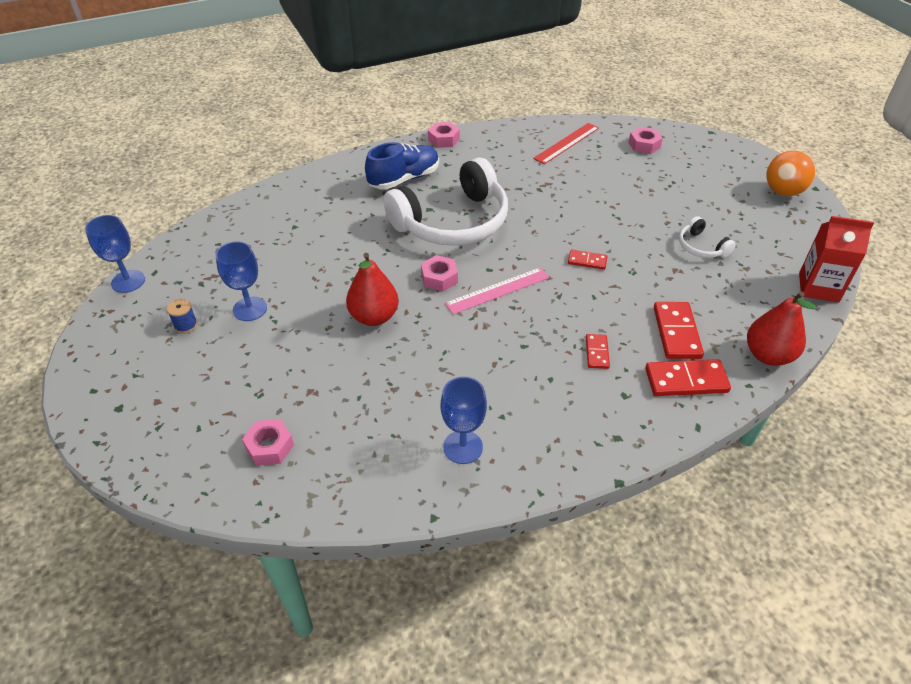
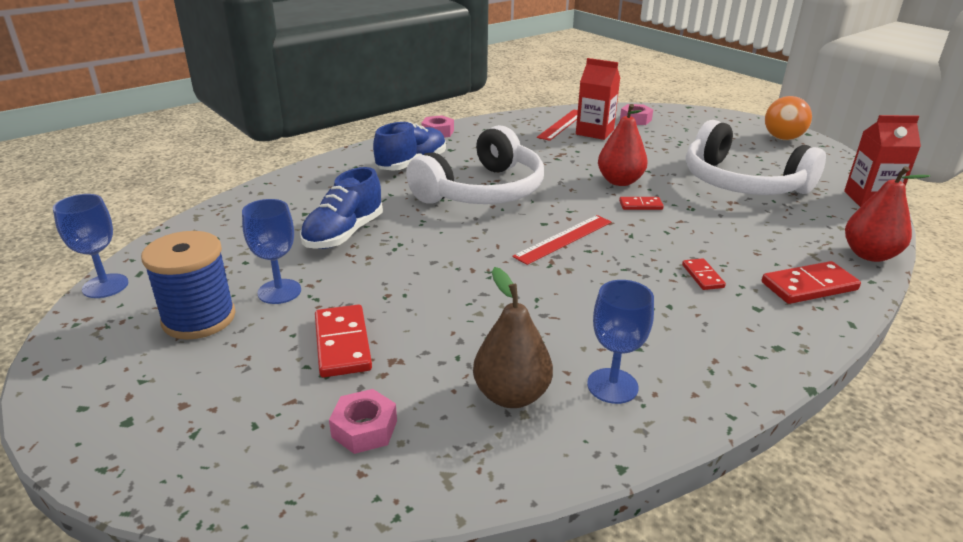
camera: 15 degrees left, 15 degrees down
(186, 325) = (199, 318): blue spool -> blue spool, size x2.34
(318, 255) = (344, 234): none -> blue shoe
(374, 317) = (437, 279): red pear -> red pear (619, 181)
(383, 440) = (511, 395): none -> brown pear
(439, 278) = (494, 236): pink nut -> none
(497, 290) = (564, 239): pink ruler -> red ruler
(593, 158) = (594, 132): none -> red carton
(676, 332) = (769, 249): red domino -> red domino (343, 344)
(701, 247) = (741, 183): white headphones -> white headphones, size x2.34

